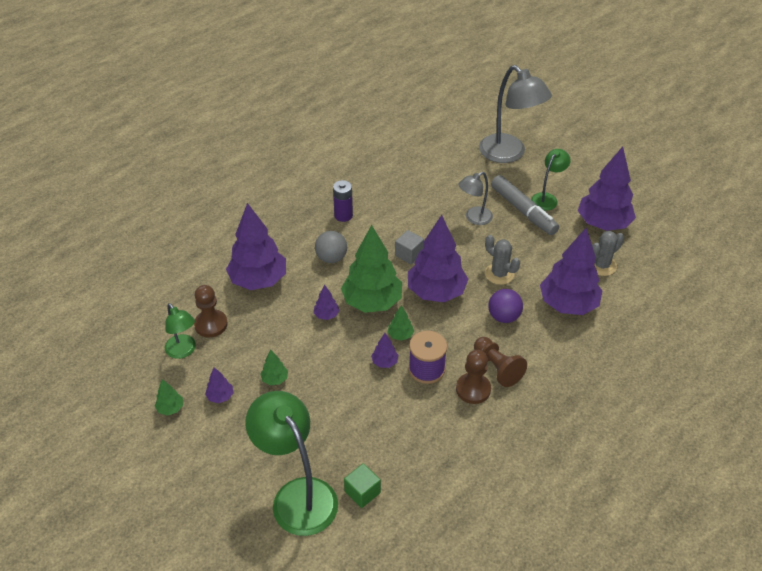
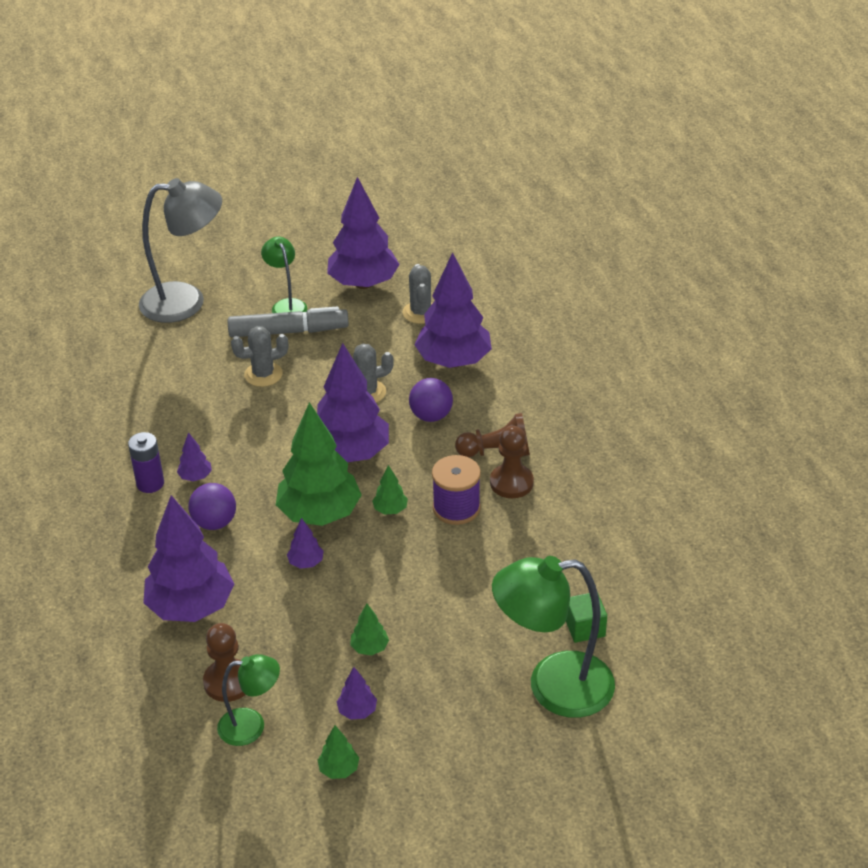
camera: 60 degrees left, 5 degrees down
(331, 258) = (214, 522): grey ball -> purple ball
(384, 362) = (419, 539): purple tree -> purple tree (195, 477)
(409, 254) = (271, 452): grey cube -> none
(474, 218) = (263, 374): grey lamp -> grey cactus

